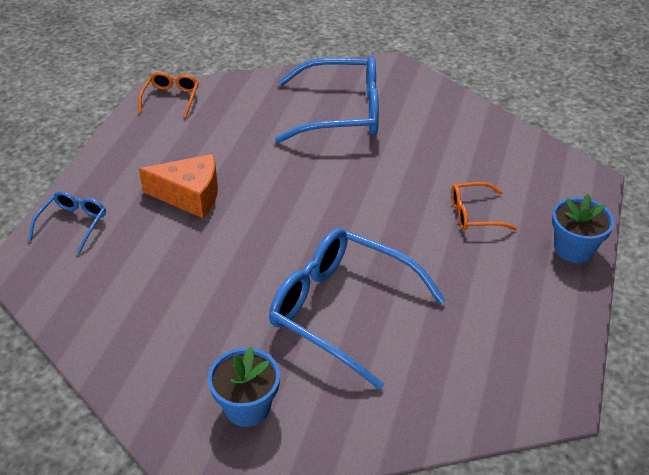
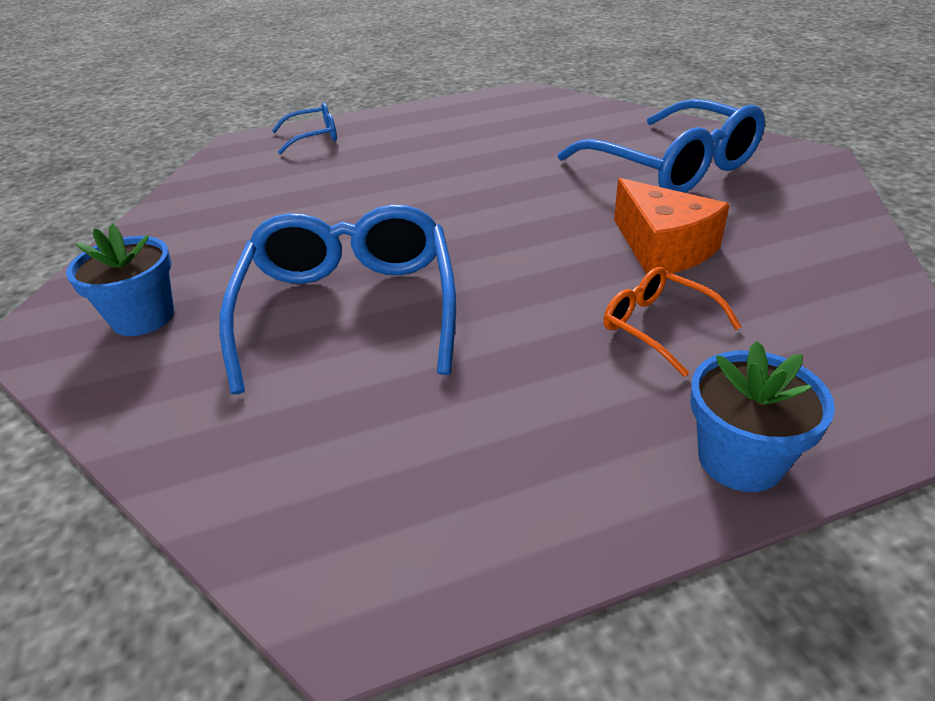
camera: 55 degrees right, 5 degrees down
(171, 98) = (533, 98): orange glasses -> none
(190, 195) = (417, 160): orange cheese -> orange cheese (662, 248)

